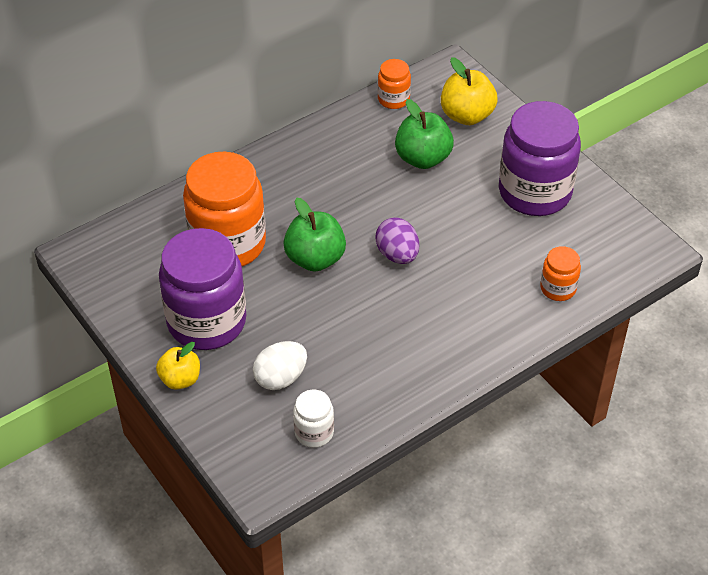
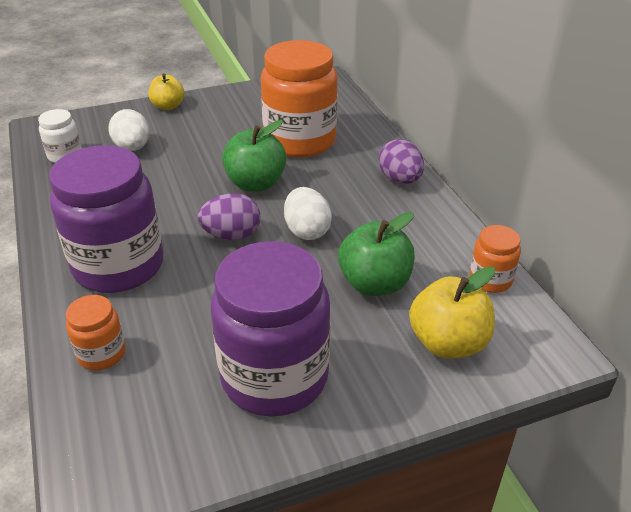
camera: 105 degrees right, 10 degrees down
(206, 322) = (217, 122): purple jar -> purple jar (119, 266)
(276, 162) = (400, 180): none -> purple egg
(374, 208) = (307, 231): none -> white egg

